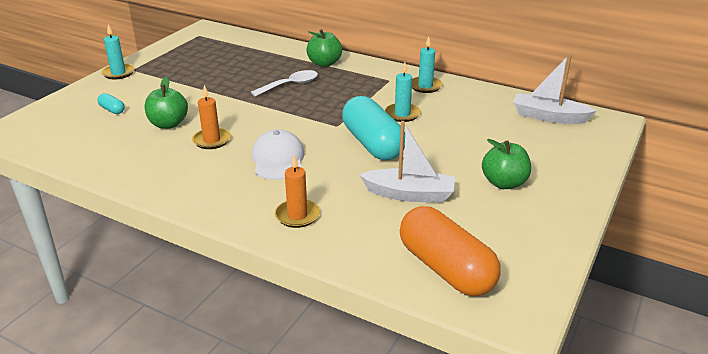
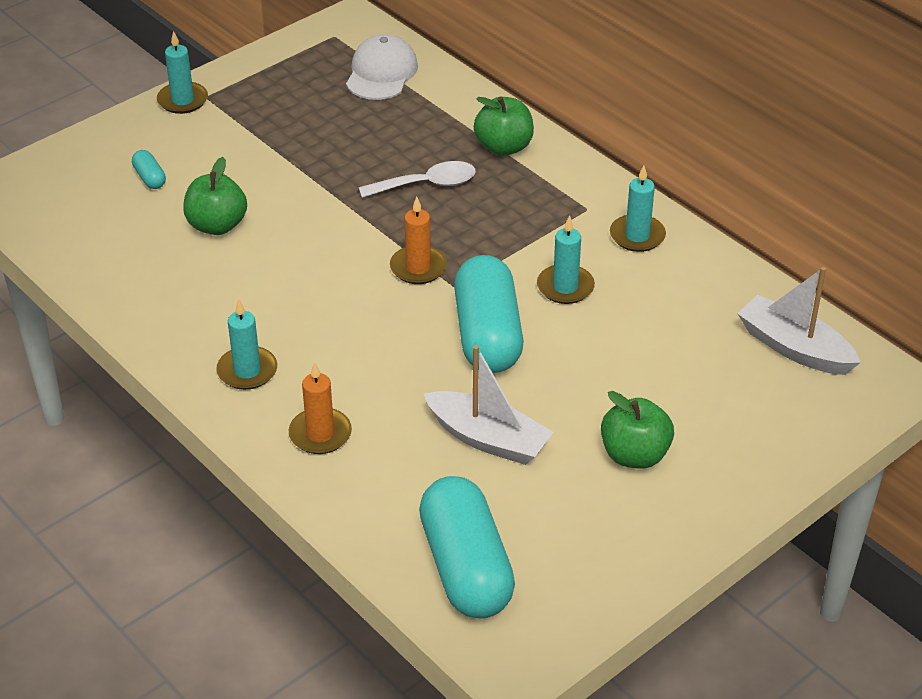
camera: 20 degrees right, 10 degrees up
(211, 140) = (264, 272): orange candle -> orange candle (418, 268)
(227, 192) = (247, 371): none -> turquoise candle
(278, 159) = (339, 330): white cap -> white cap (381, 73)
(446, 268) = (466, 567): orange capsule -> turquoise capsule

